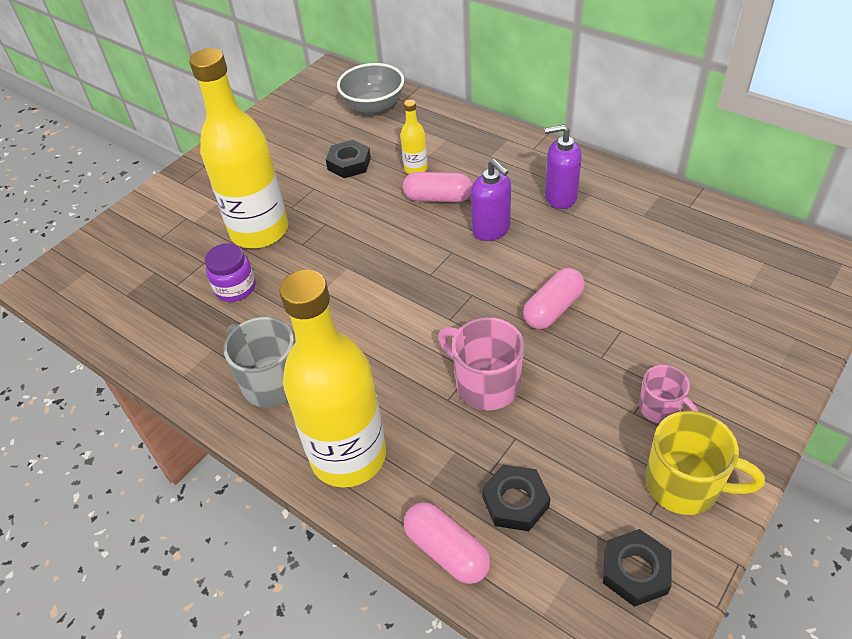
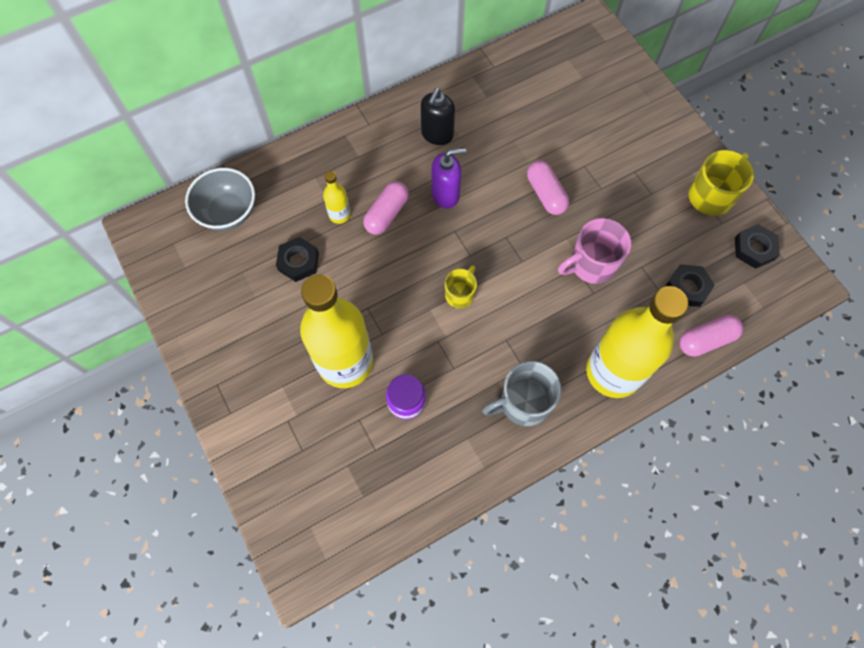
camera: 70 degrees left, 20 degrees up
(377, 283) = (460, 294): none -> yellow mug
(560, 197) = (437, 134): purple soap dispenser -> black soap dispenser
(661, 408) = (655, 178): pink mug -> none

